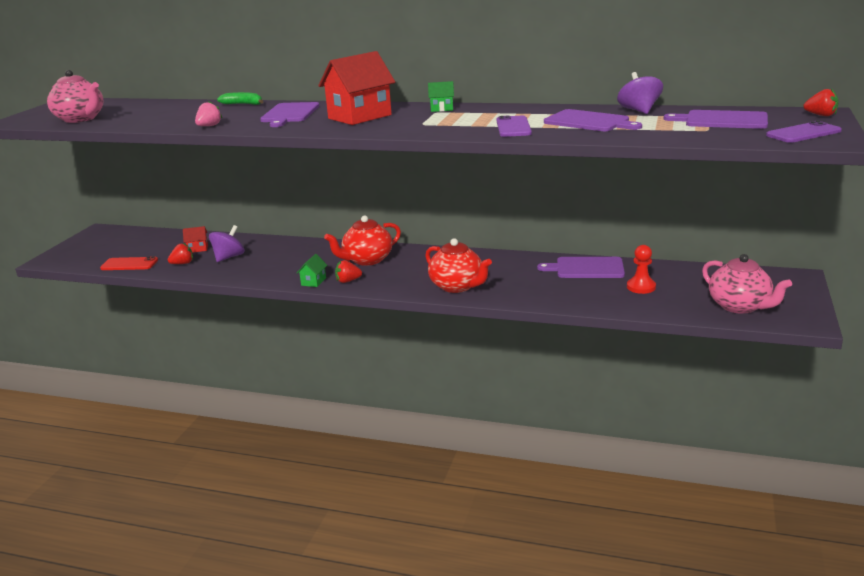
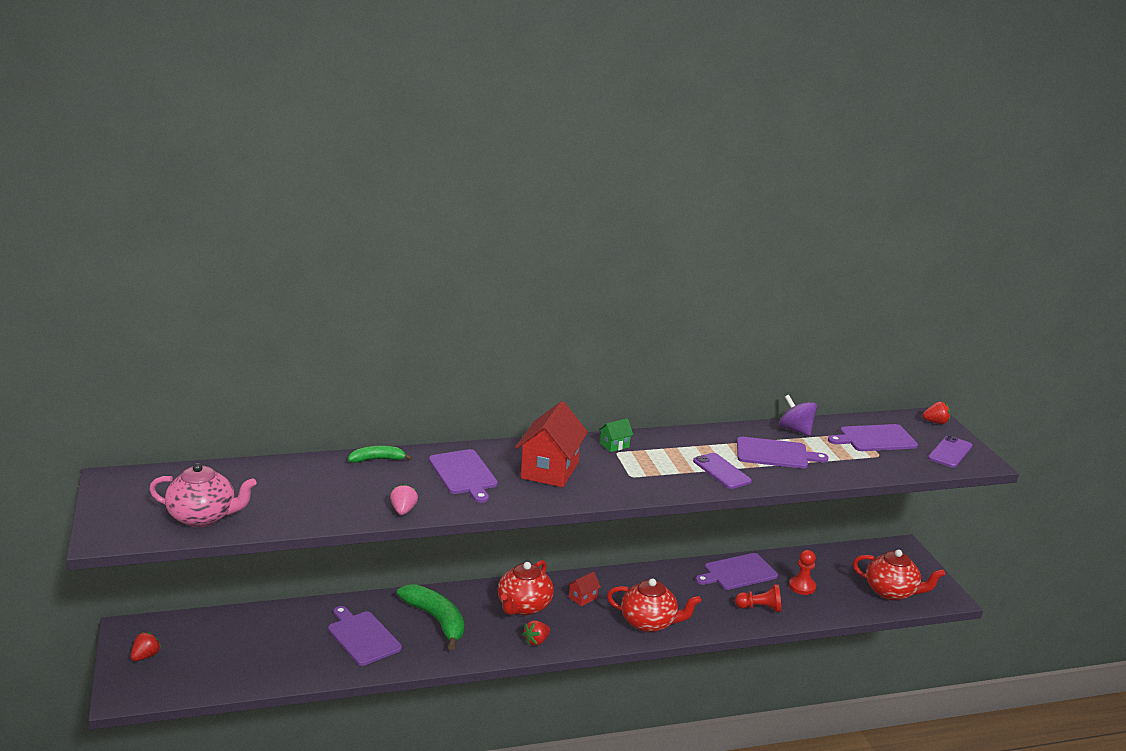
camera: 35 degrees left, 0 degrees up
(129, 264) = (248, 676): red phone -> none
(182, 263) = (317, 659): red strawberry -> red strawberry (145, 656)
(197, 249) = (307, 632): red house -> red house (582, 598)
(229, 257) = (363, 637): purple spinning top -> purple cutting board
(291, 257) = (436, 620): none -> green banana
(313, 282) = (502, 651): green house -> none
(576, 294) = (760, 608): none -> red pawn
(740, 306) = (891, 592): pink teapot -> red teapot

